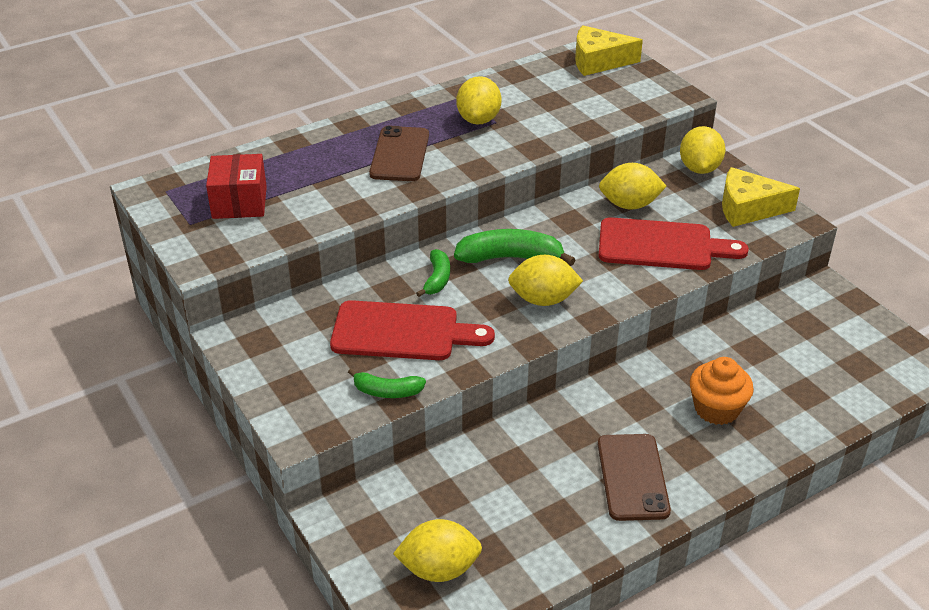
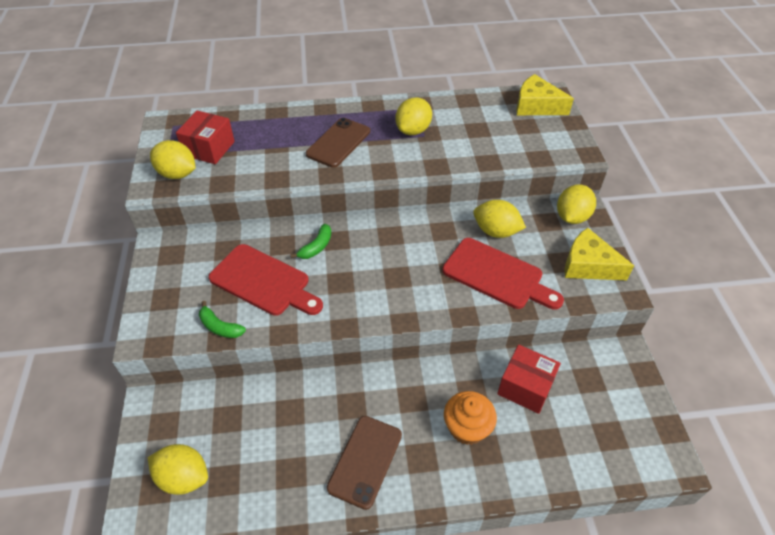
camera: 25 degrees right, 10 degrees up
(510, 258) = (378, 247): green banana -> none
(543, 300) = (377, 291): yellow lemon -> yellow lemon (177, 174)
(749, 352) = (525, 387): none -> red box

